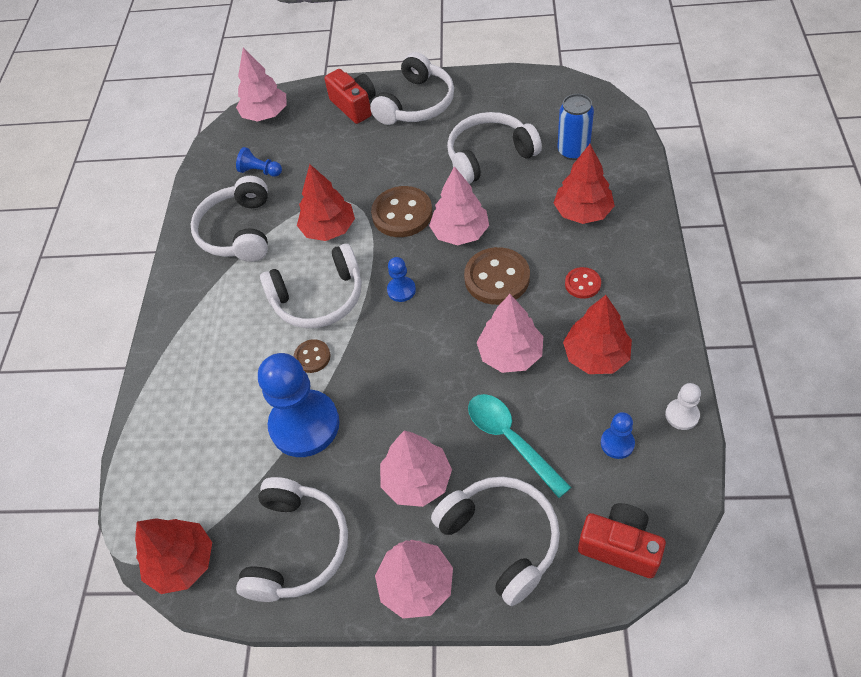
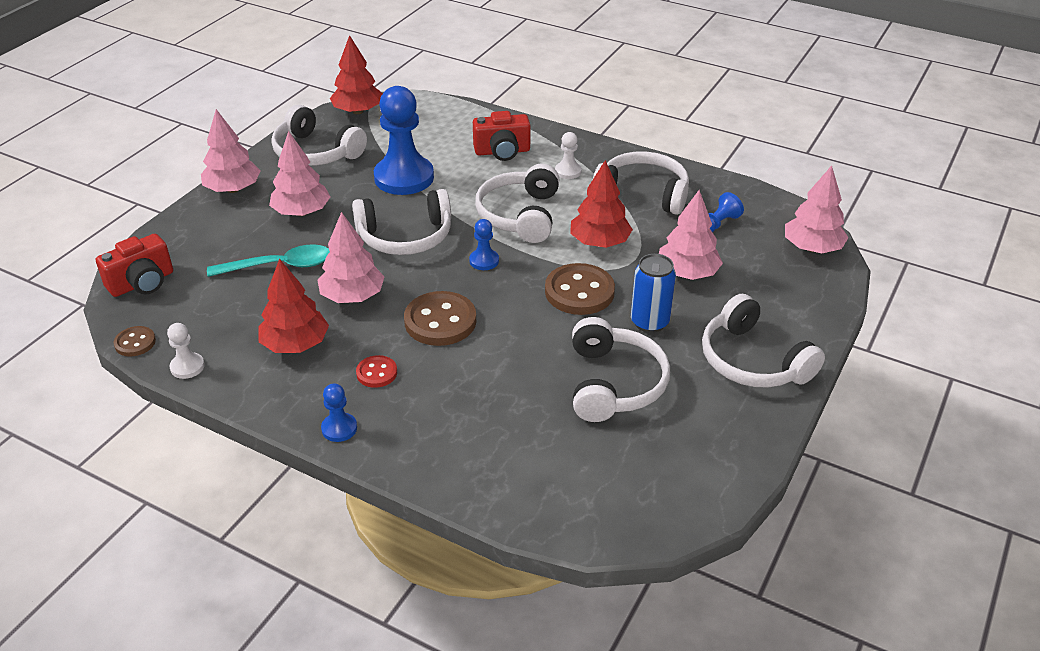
camera: 110 degrees right, 15 degrees down
(226, 297) = (568, 171): none -> white pawn
(312, 357) = (462, 196): brown button -> brown button (135, 343)
(354, 106) = (783, 312): red camera -> red camera (502, 151)
(460, 233) = (519, 319): pink tree -> pink tree (687, 273)
(502, 538) = (216, 233): white headphones -> white headphones (405, 237)
(573, 151) = (564, 456): blue can -> blue can (649, 322)
(582, 212) = (465, 417): red tree -> none
(617, 443) = (210, 318): blue pawn -> blue pawn (339, 428)

